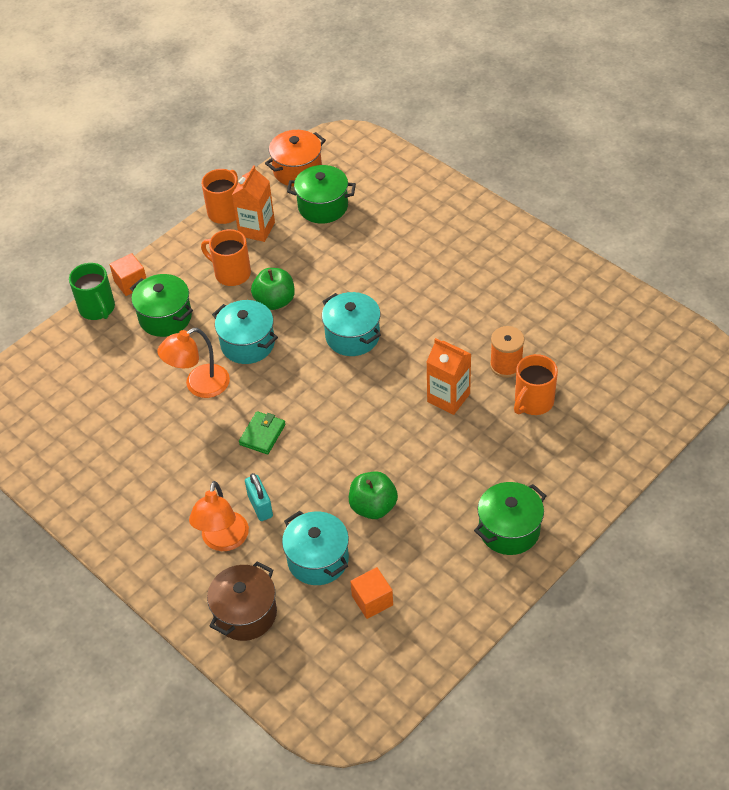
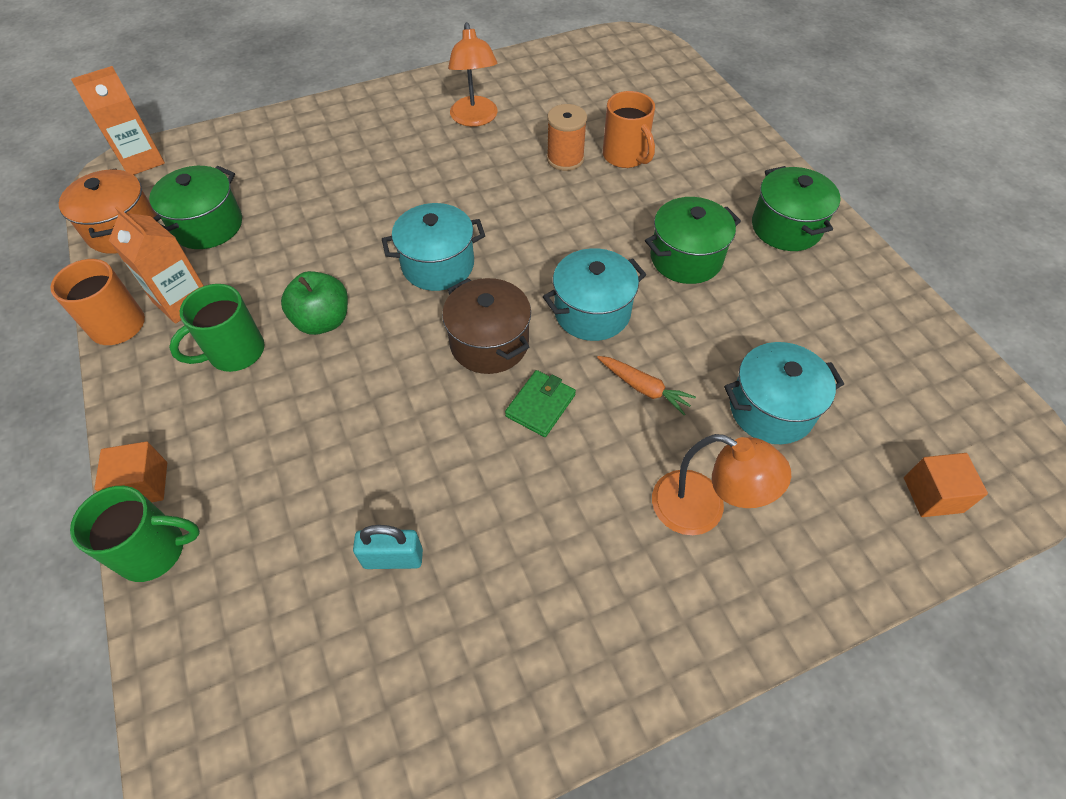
camera: 70 degrees left, 5 degrees up
(165, 317) = (250, 458): green pot -> green pot (686, 258)
(199, 386) = (409, 454): orange lamp -> orange lamp (475, 119)
(231, 273) = (235, 352): orange mug -> green mug
(245, 613) = (836, 520): brown pot -> brown pot (489, 343)
(247, 344) = (374, 373): turquoise pot -> turquoise pot (592, 312)
(260, 506) = (660, 446): turquoise padlock -> turquoise padlock (393, 558)
(262, 434) = (540, 405): green wallet -> green wallet turned 75 degrees clockwise
(302, 484) = (644, 388): none -> orange carrot
(372, 600) = (849, 374): orange cube -> orange cube (932, 495)
(373, 507) = (709, 329): green apple -> none
(448, 398) = (583, 215): orange carton -> orange carton (142, 160)

